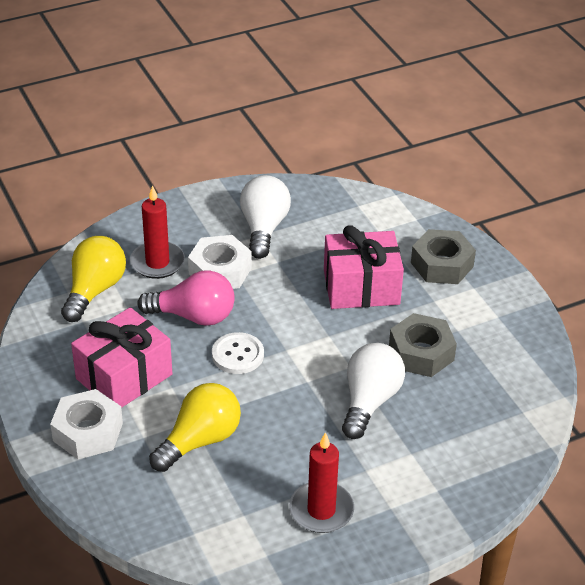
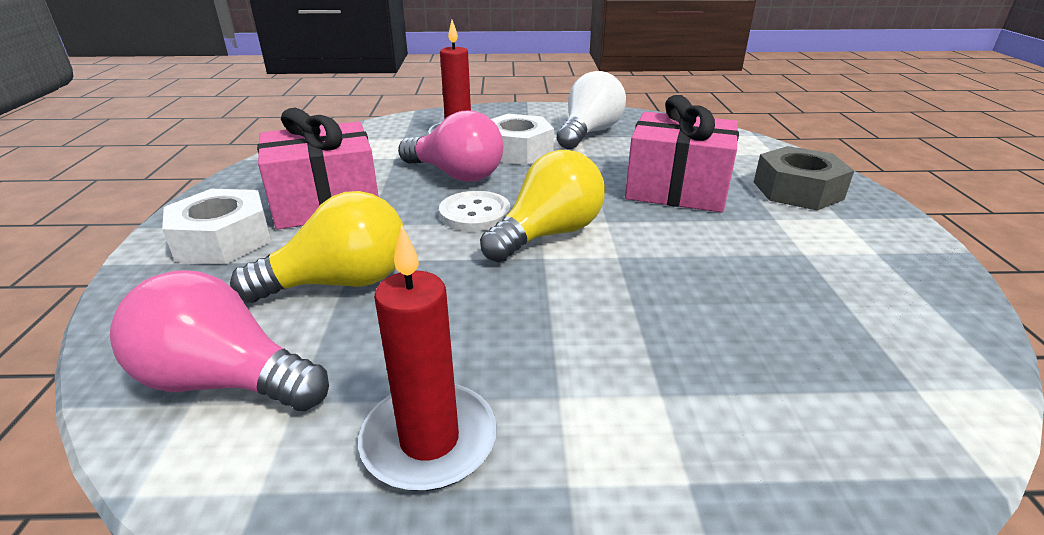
camera: 25 degrees right, 10 degrees down
(94, 290) = (378, 141): yellow light bulb -> yellow light bulb (548, 234)
(198, 517) = (225, 381): none -> pink light bulb
(369, 401) = (623, 301): white light bulb -> none
(421, 353) = (735, 265): grey nut -> none

